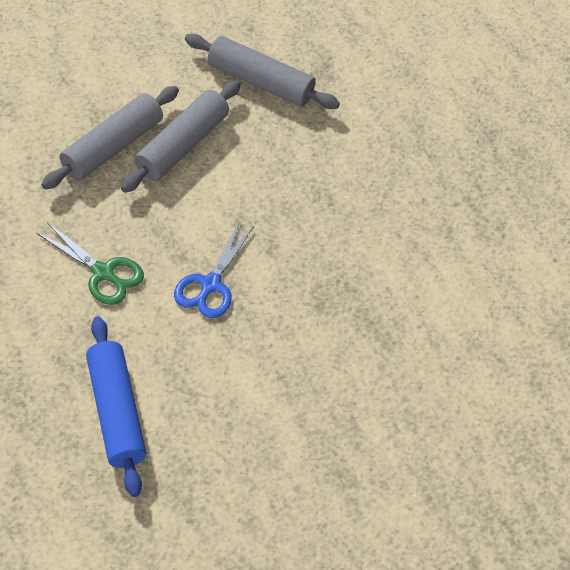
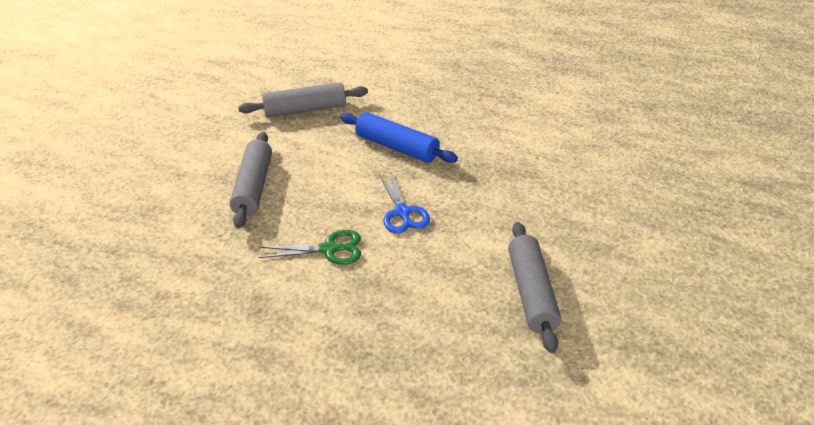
camera: 35 degrees left, 15 degrees down
(116, 412) = (434, 313): blue rolling pin -> blue rolling pin (397, 147)
(182, 145) = (296, 161): grey rolling pin -> grey rolling pin (531, 293)

